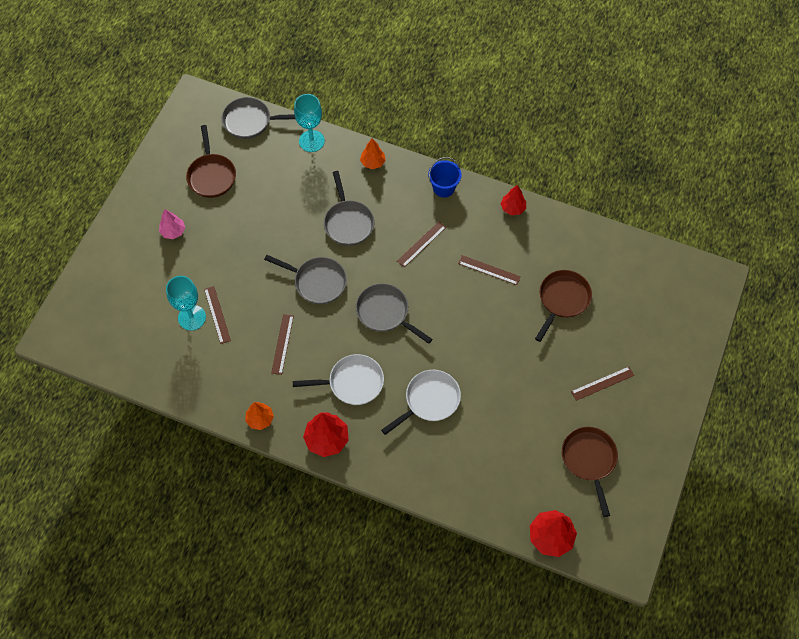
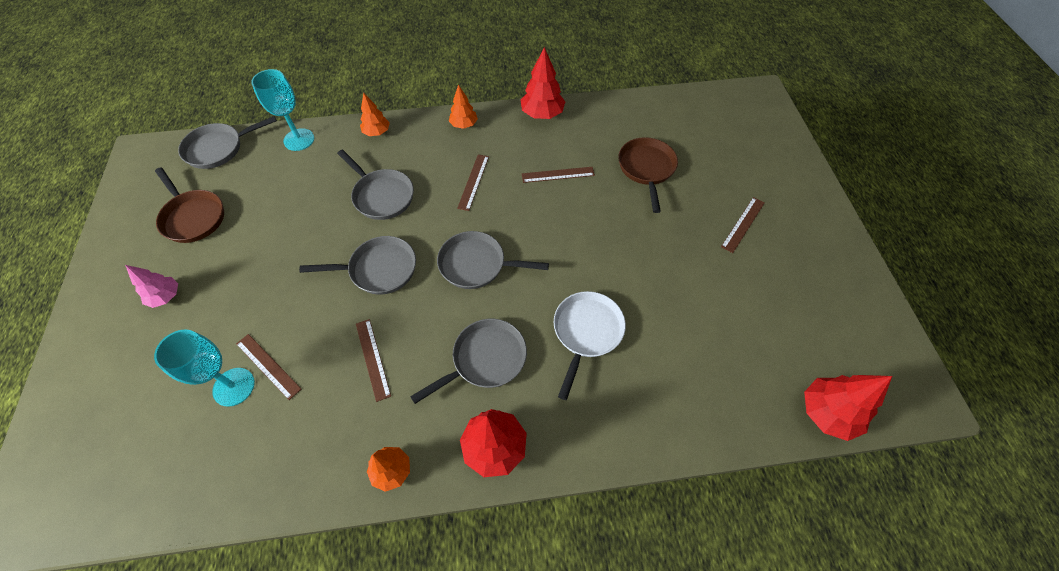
camera: 30 degrees left, 5 degrees down
(352, 382) = (485, 359): white pan -> grey pan
(443, 188) = (464, 125): blue bucket -> orange tree
(512, 208) = (542, 114): red tree -> red tree, size x1.57
(589, 460) = (794, 305): brown pan -> none

